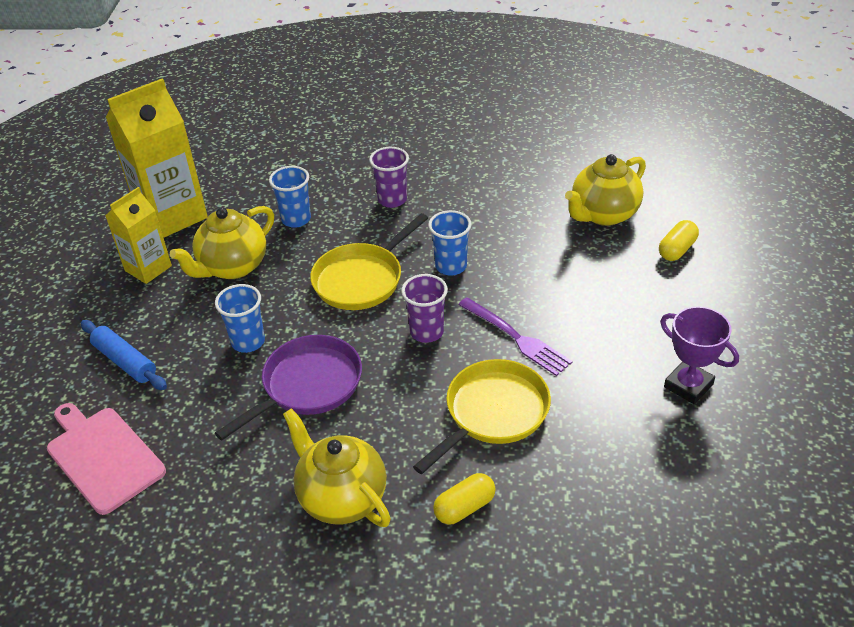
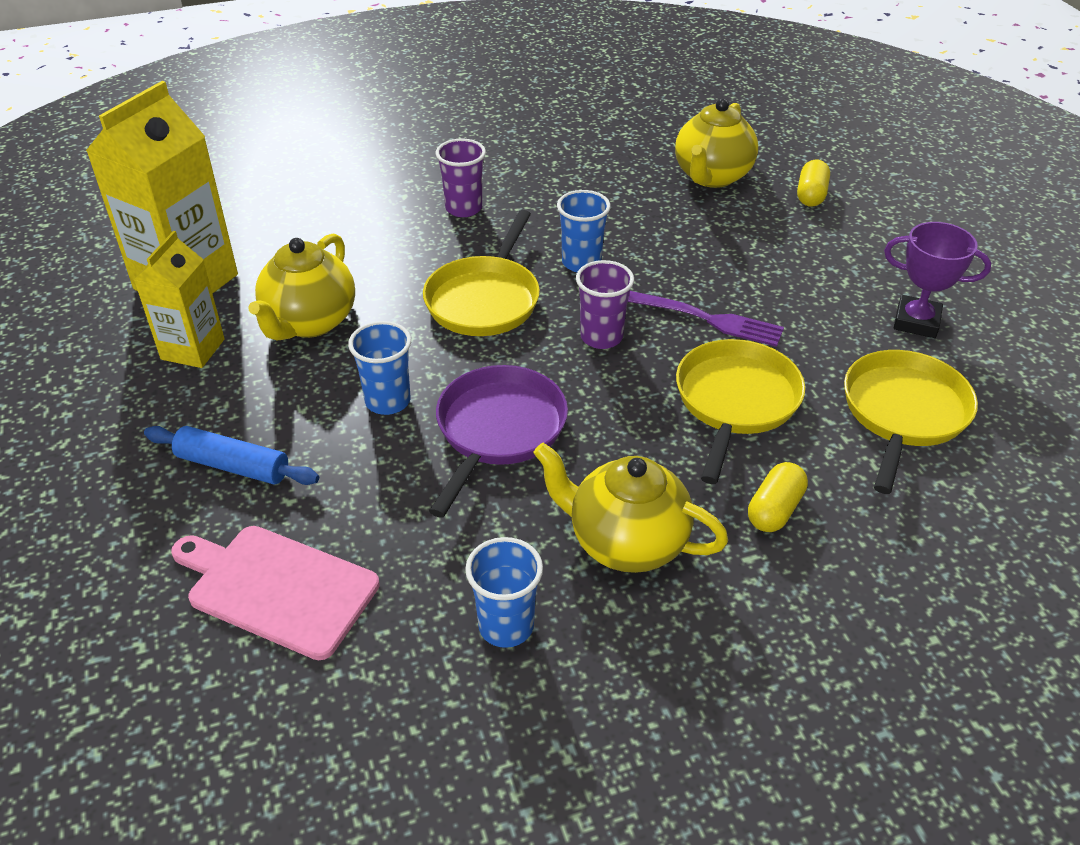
camera: 25 degrees left, 0 degrees up
(296, 219) = (357, 252): blue cup -> blue cup (506, 626)
(620, 461) = (903, 413): none -> yellow pan

